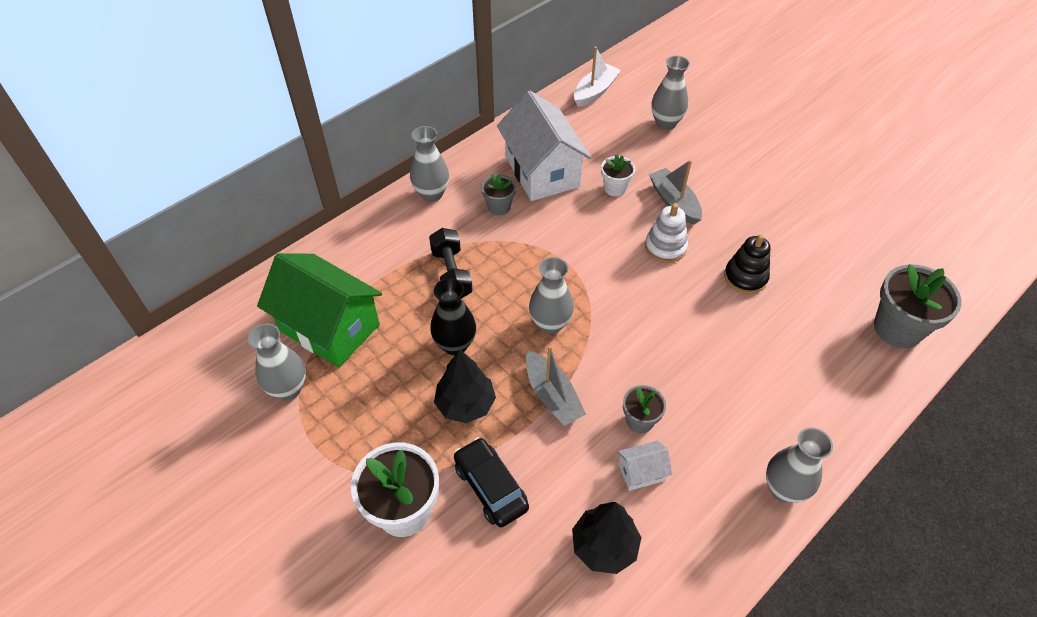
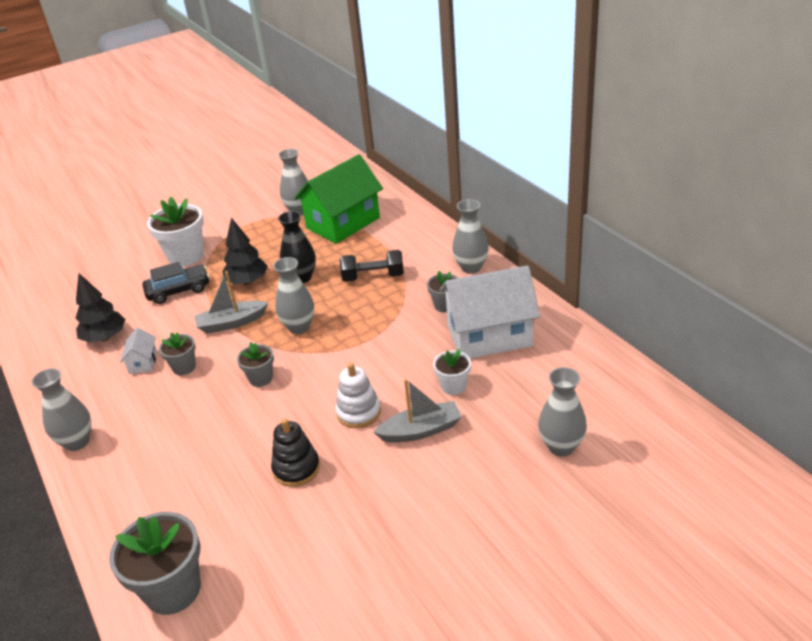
camera: 105 degrees right, 15 degrees down
(595, 91) = (627, 389): white boat -> none
(640, 337) = (261, 378): none -> grey flower pot

